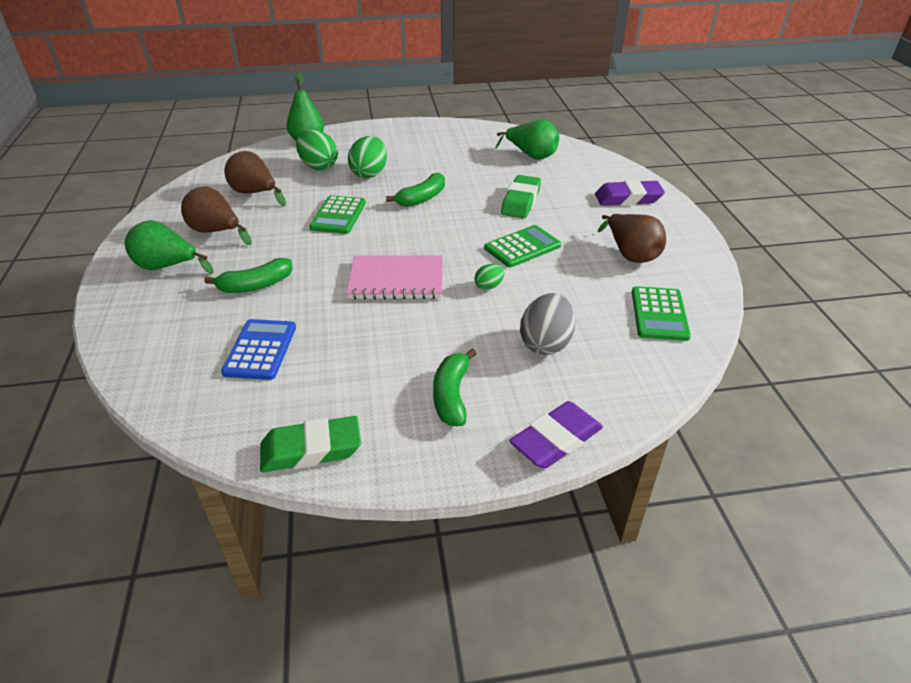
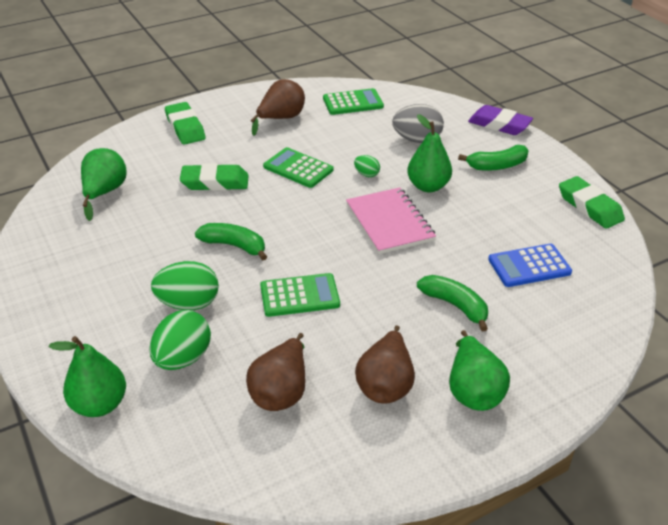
camera: 110 degrees left, 0 degrees up
(441, 323) = (428, 186): none -> green pear
(628, 198) = (185, 128): purple eraser -> green eraser

